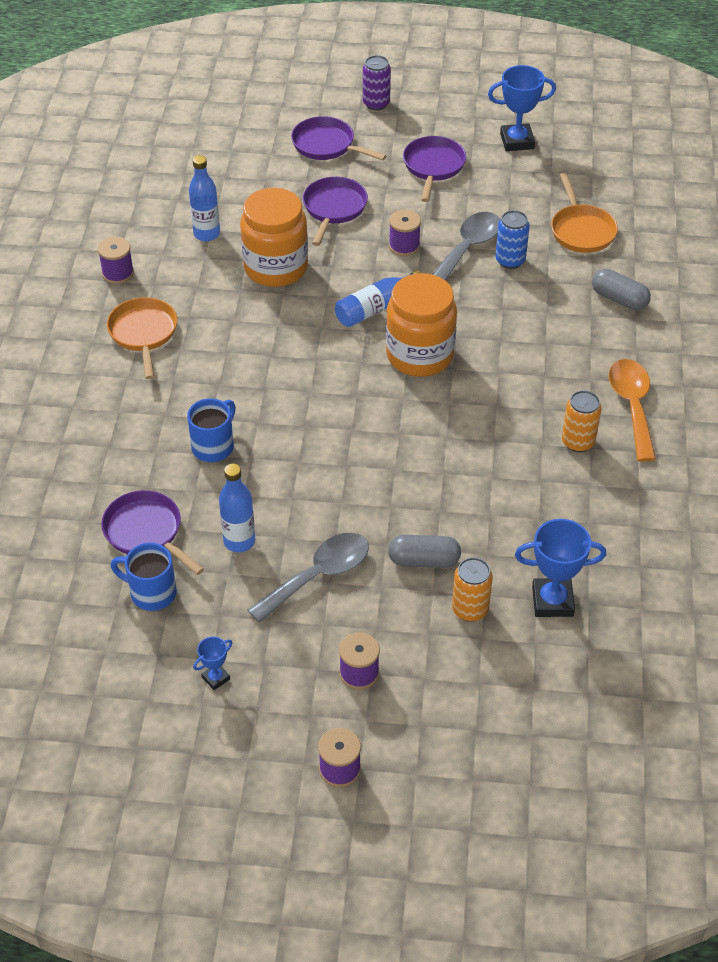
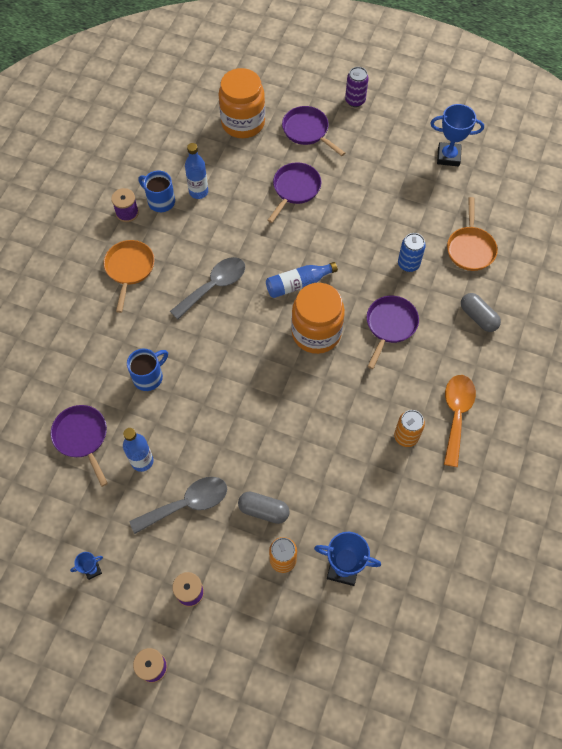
camera: 15 degrees right, 15 degrees up
(151, 593) = (71, 488): blue mug -> blue mug (160, 201)
(276, 268) = (238, 232): orange jar -> orange jar (243, 123)
(404, 246) = (335, 233): purple spool -> none
(433, 167) = (379, 167): purple pan -> purple pan (390, 325)
(468, 248) = (381, 246): grey spoon -> grey spoon (214, 286)

